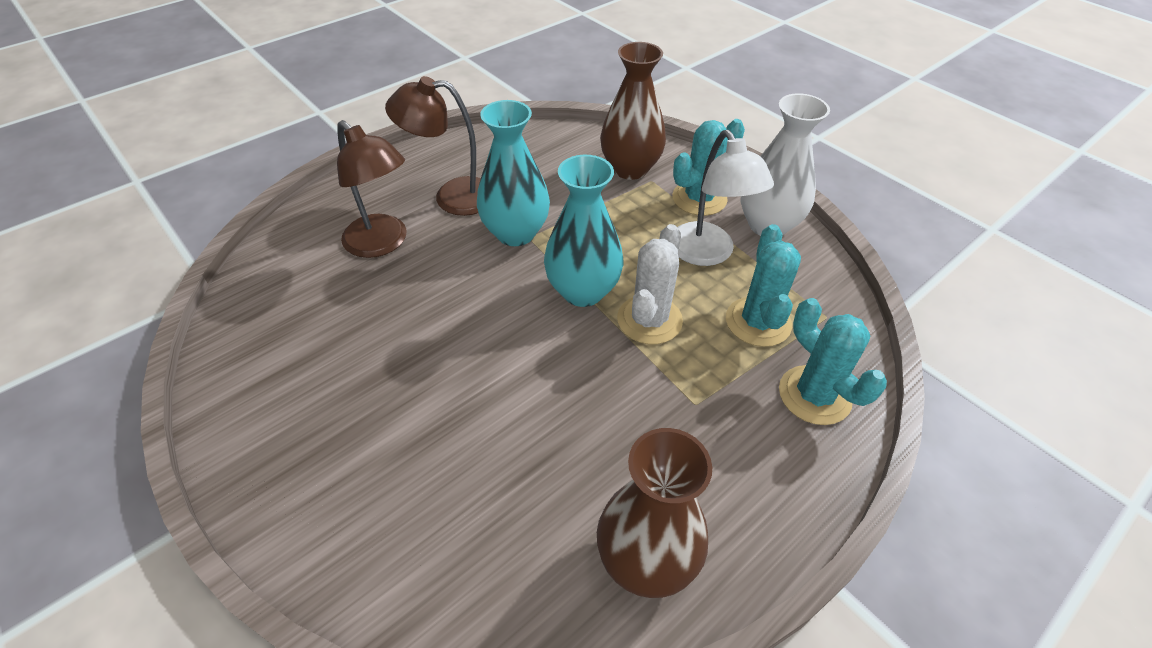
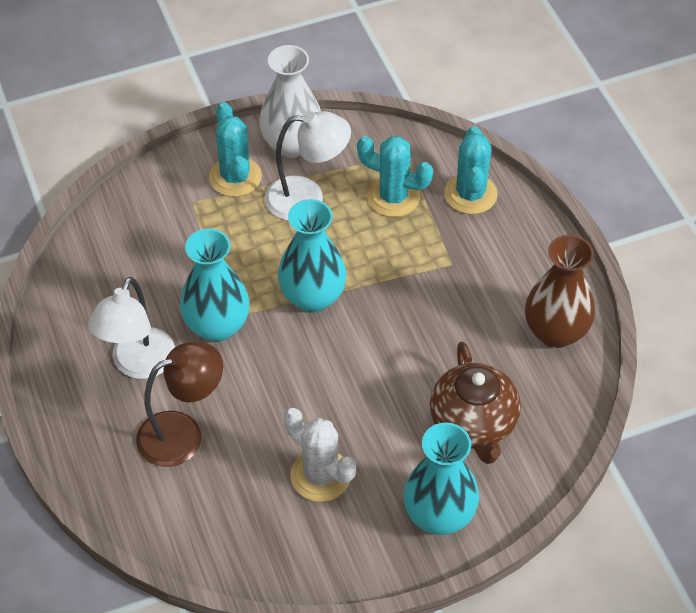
camera: 70 degrees left, 5 degrees up
(308, 491) = (439, 516): none -> turquoise vase
(452, 197) = (138, 365): brown lamp -> white lamp
(456, 494) = (473, 425): none -> brown teapot
(630, 169) = (166, 212): brown vase -> none
(649, 320) = (363, 263): white cactus -> white cactus (320, 476)
(814, 395) = (470, 194): turquoise cactus -> turquoise cactus turned 75 degrees counterclockwise

